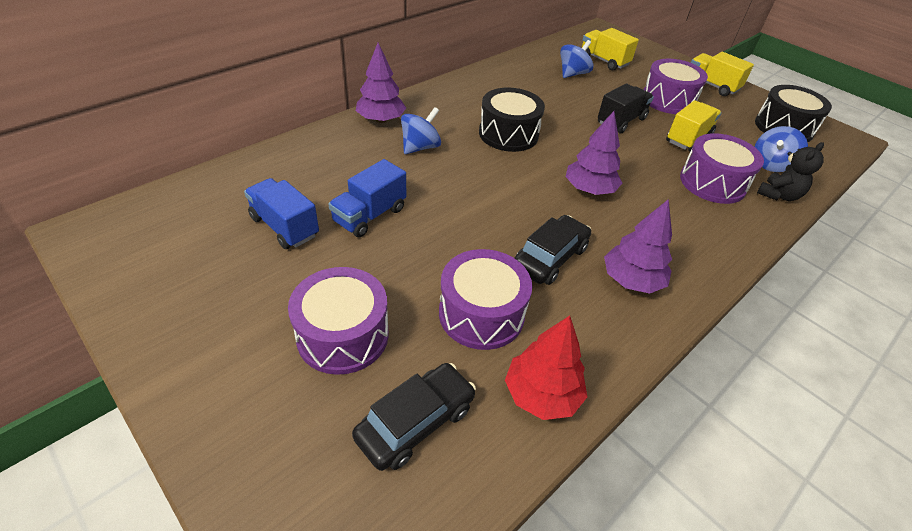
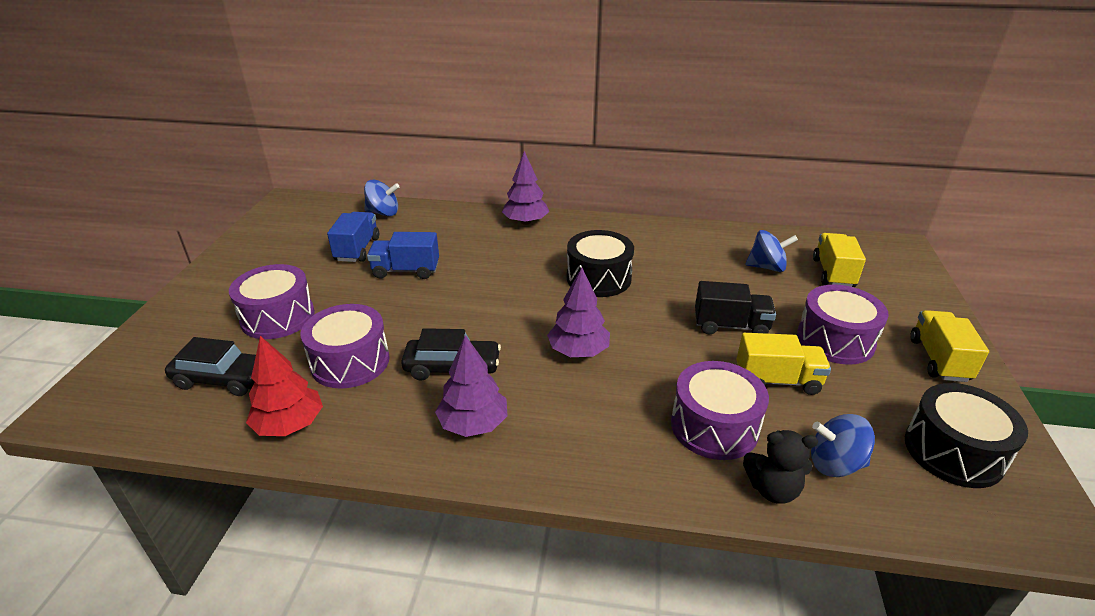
camera: 55 degrees right, 10 degrees down
(420, 147) = (515, 251): blue spinning top -> blue spinning top (383, 213)

